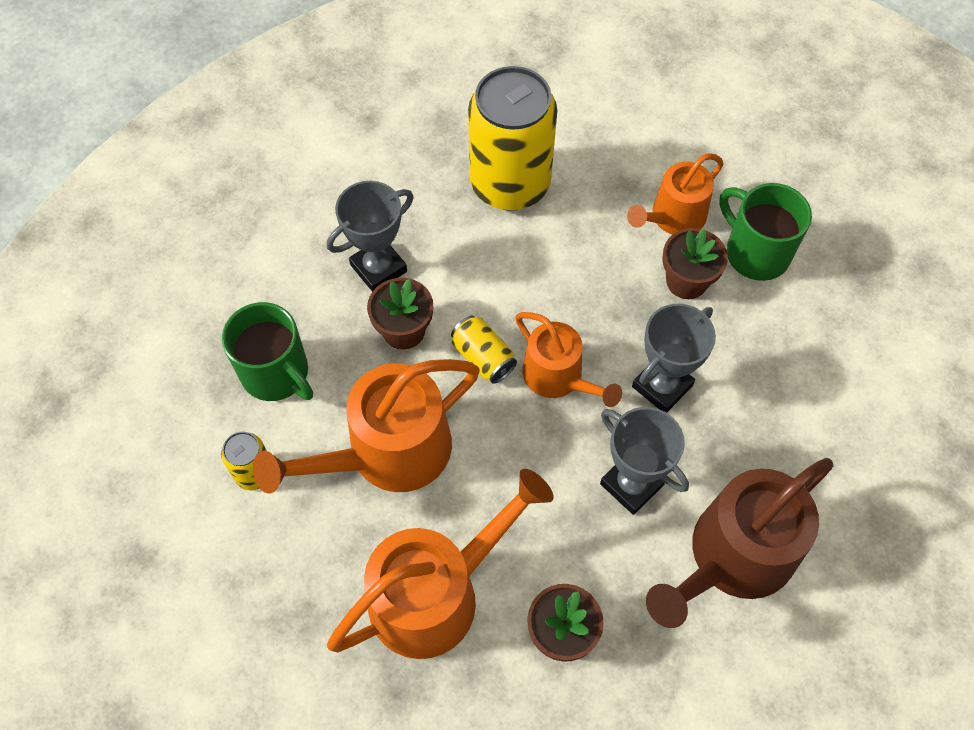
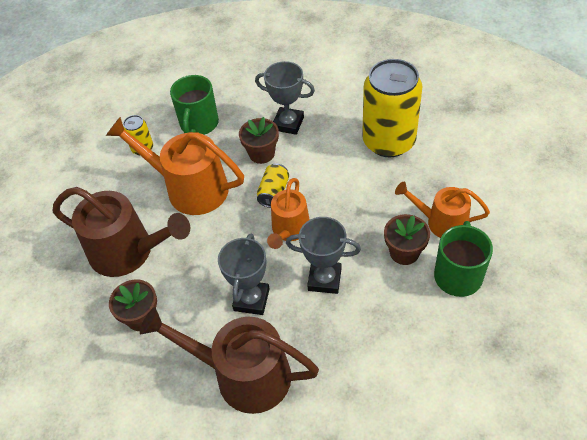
camera: 60 degrees right, 10 degrees down
(436, 594) = (128, 252): orange watering can -> brown watering can

